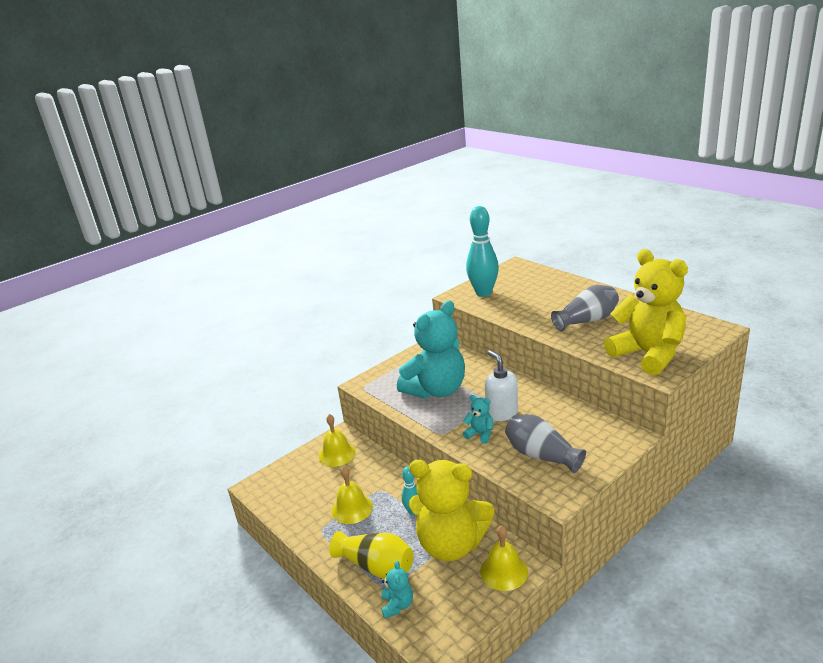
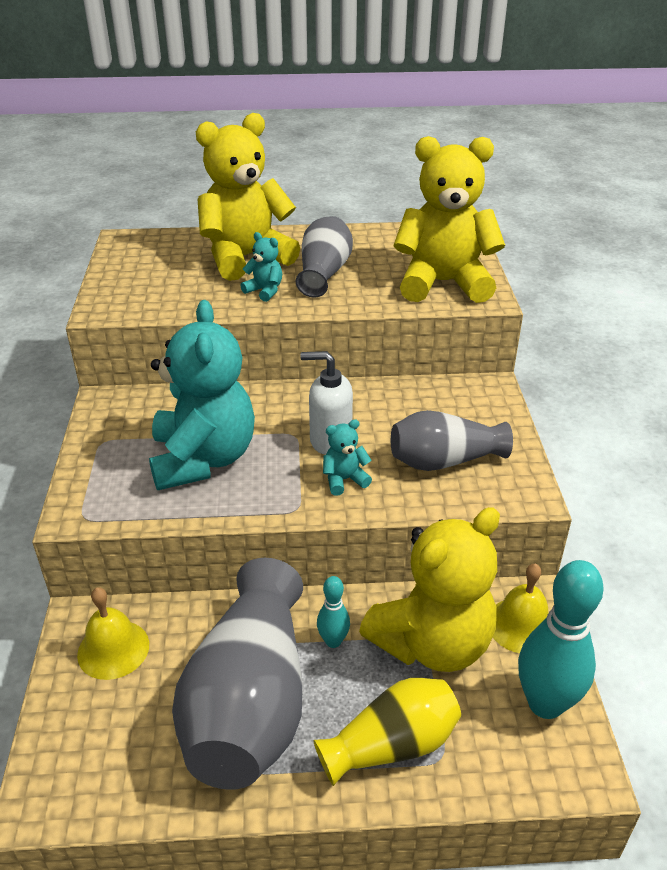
camera: 55 degrees left, 10 degrees up
(352, 508) = (250, 703): yellow bell -> grey vase
(397, 605) = (483, 766): turquoise teddy bear -> turquoise teddy bear (264, 291)
(483, 293) = (137, 291): turquoise bowling pin -> turquoise bowling pin (545, 703)
(559, 296) = (246, 258): none -> yellow teddy bear

